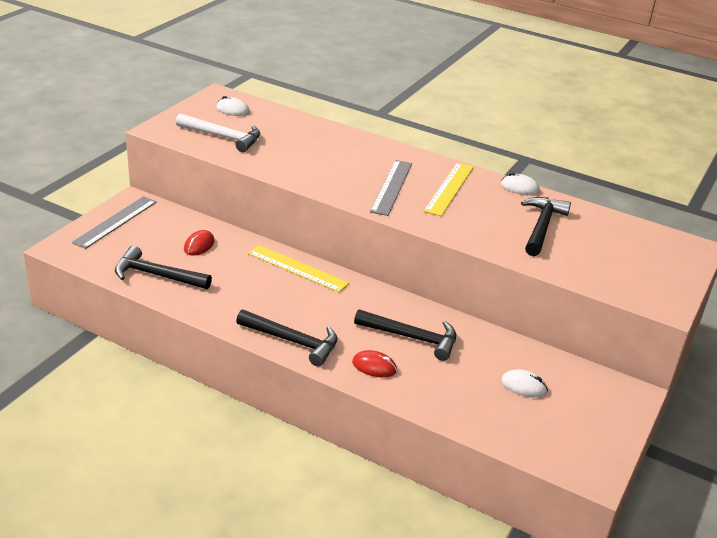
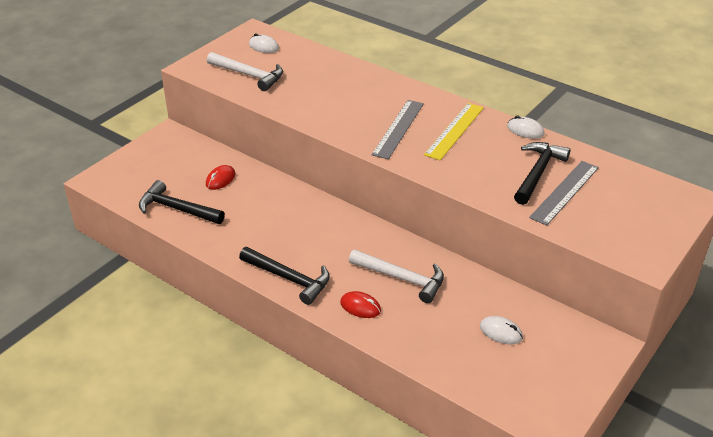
camera: 10 degrees right, 5 degrees up
(115, 222) = (149, 154): grey ruler -> grey ruler (564, 192)
(297, 268) = (307, 204): yellow ruler -> none
(412, 338) = (402, 279): black hammer -> white hammer

